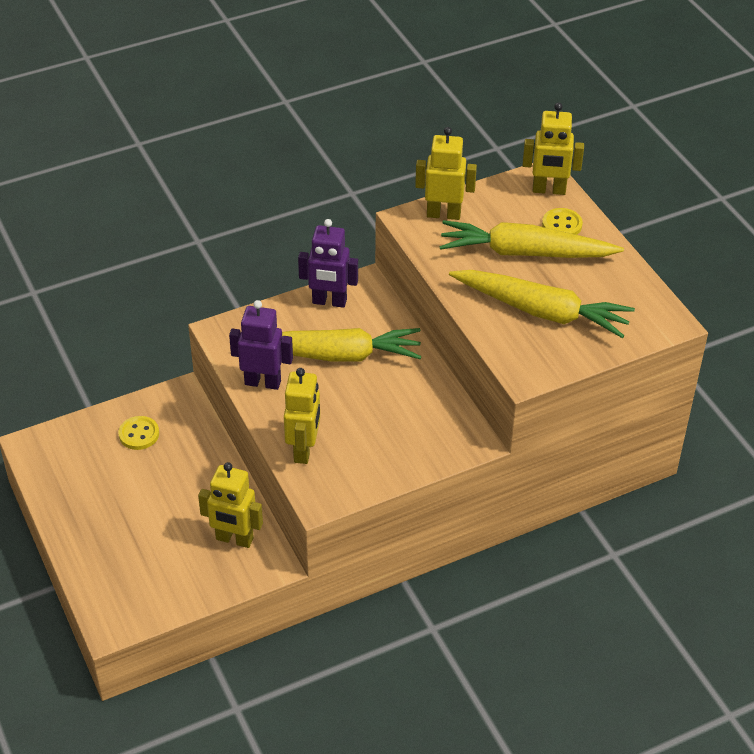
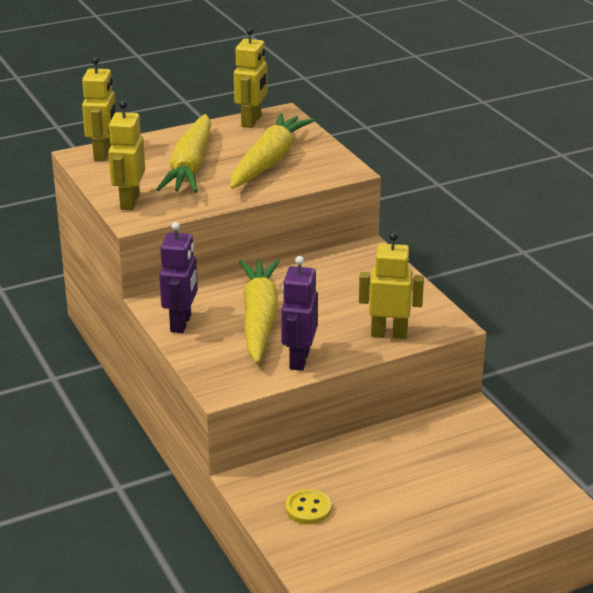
camera: 90 degrees left, 15 degrees down
(234, 539) = (446, 435): yellow robot -> yellow robot (251, 121)
(562, 225) = (154, 150): yellow button -> none

